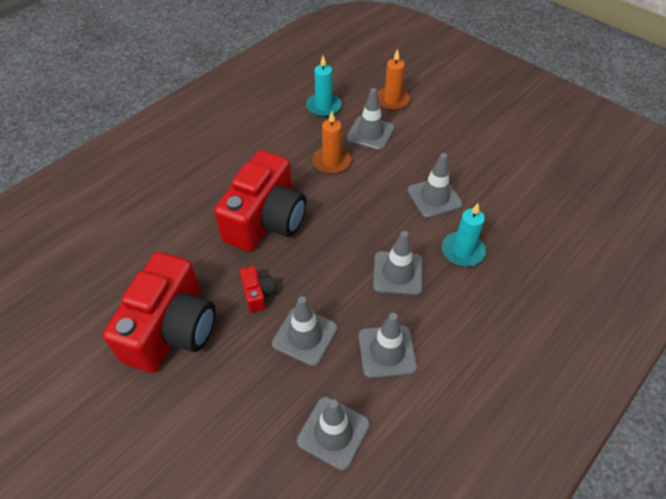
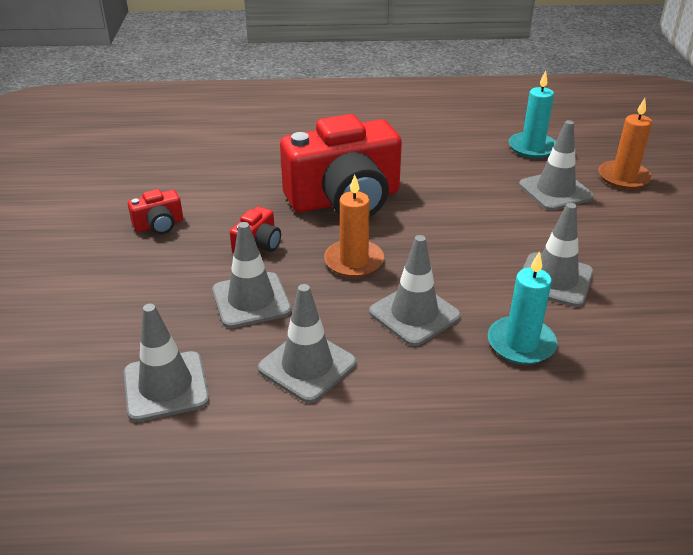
camera: 45 degrees right, 15 degrees down
(172, 329) = (159, 225): red camera -> red camera, size x0.41
(331, 162) = (476, 192): orange candle -> orange candle (354, 261)

